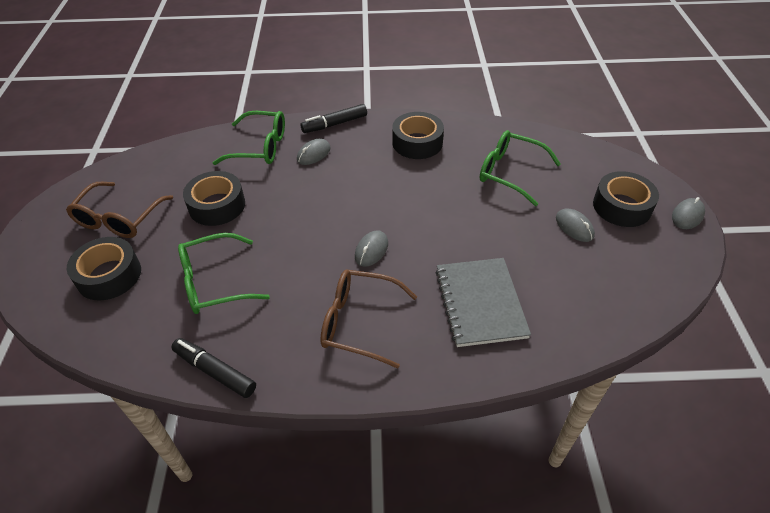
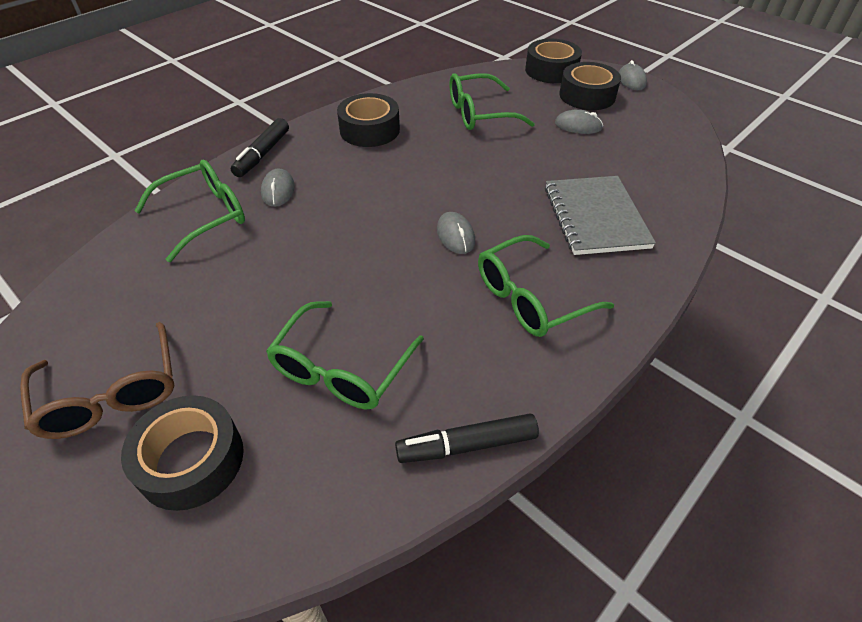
camera: 45 degrees left, 0 degrees up
(217, 205) = (233, 298): black tape -> black tape (551, 70)
(358, 322) = (530, 298): brown glasses -> green glasses
(480, 303) = (595, 217): grey notebook -> grey notebook turned 45 degrees clockwise

